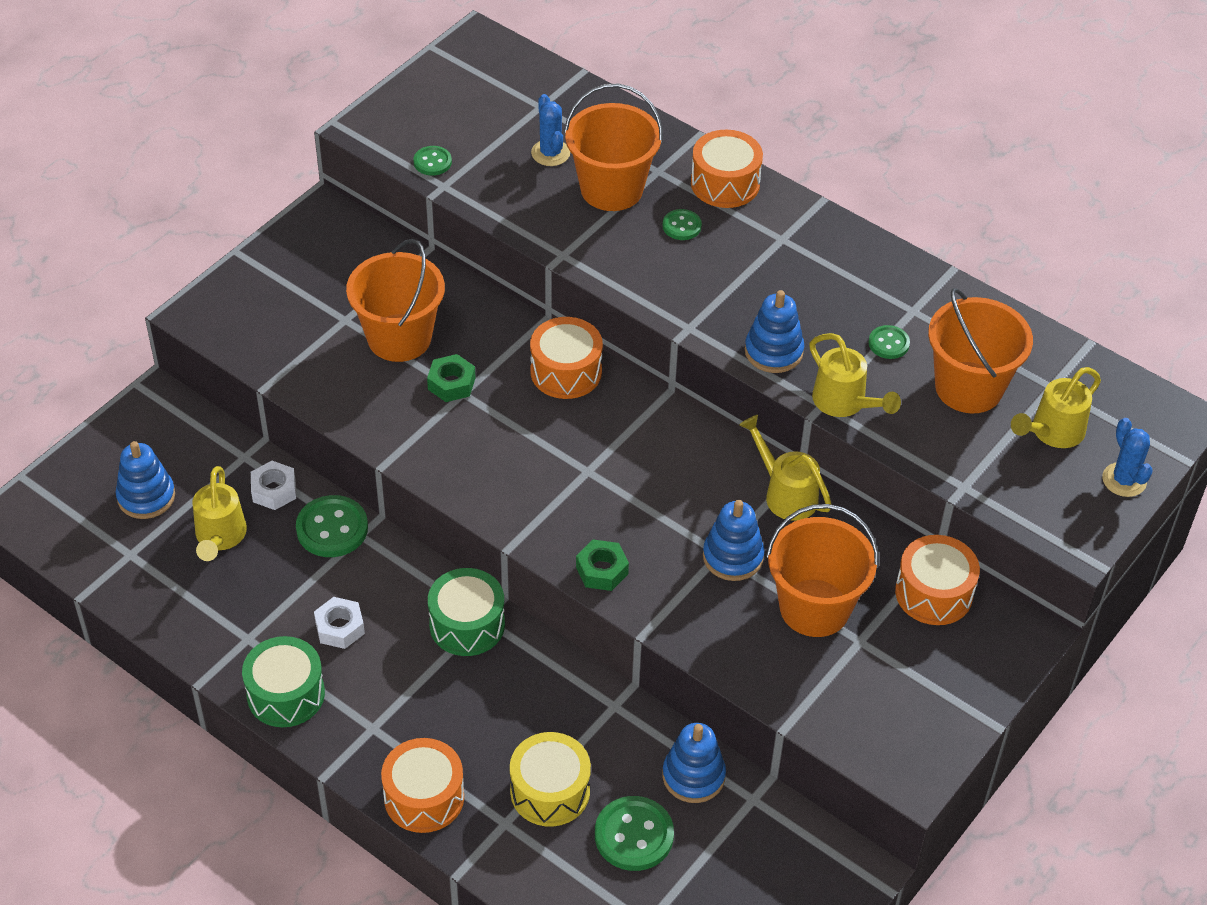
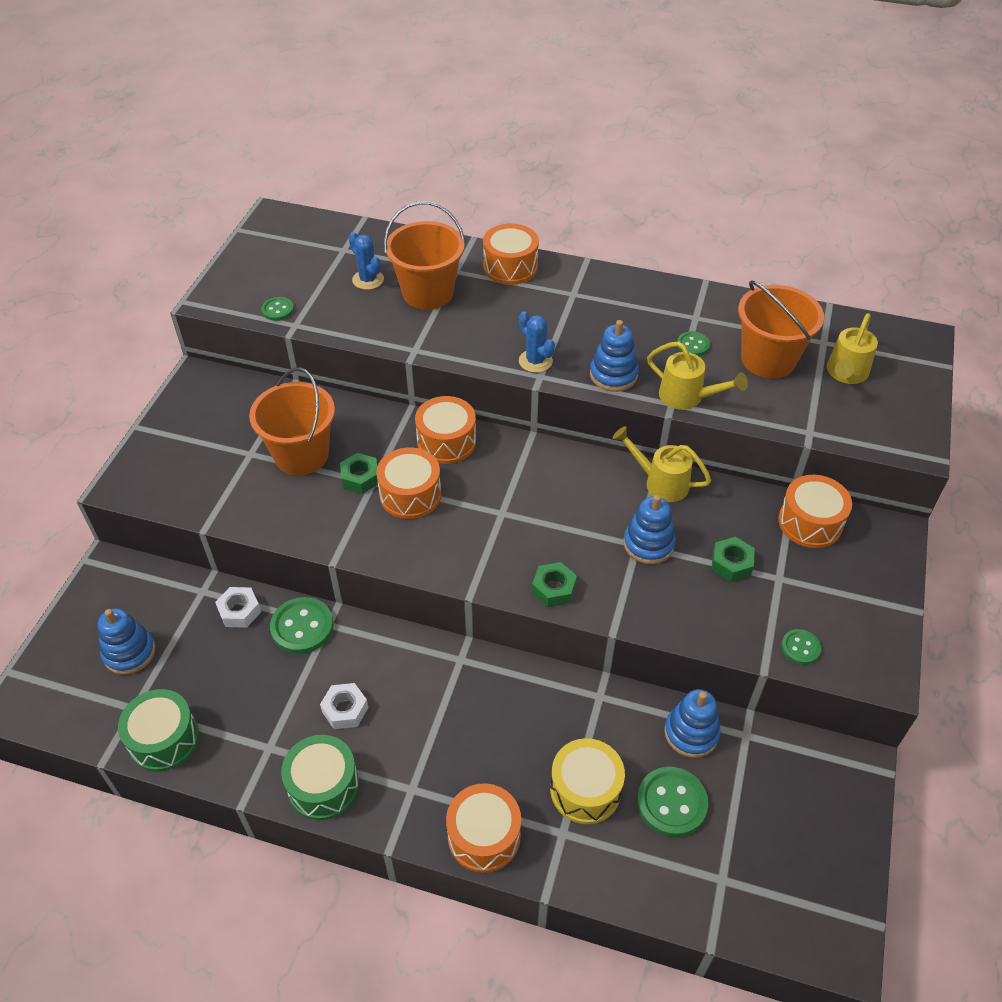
camera: 20 degrees left, 0 degrees up
(220, 537) = (208, 666): yellow watering can -> none
(467, 624) = (449, 670): green drum -> green drum (164, 739)
(497, 419) = (410, 494): none -> orange drum
(681, 226) = (495, 305): green button -> green button (800, 648)
(814, 608) = (731, 563): orange bucket -> green nut
(1124, 480) = (916, 392): blue cactus -> blue cactus (535, 361)

